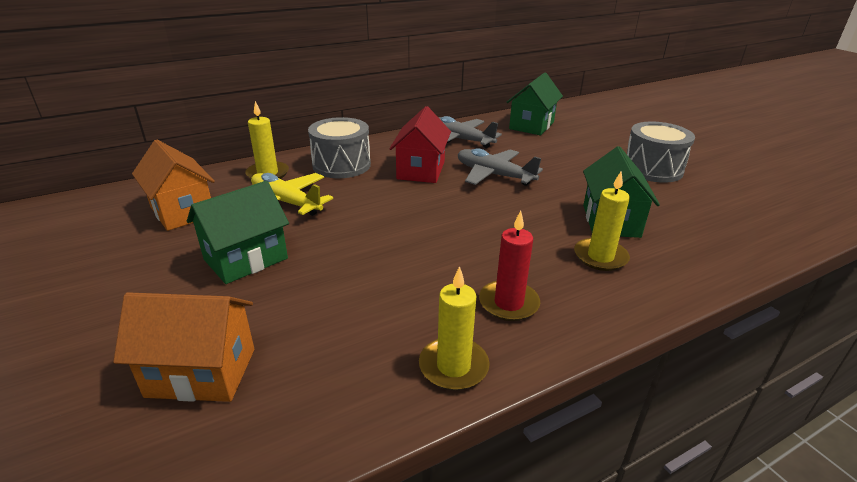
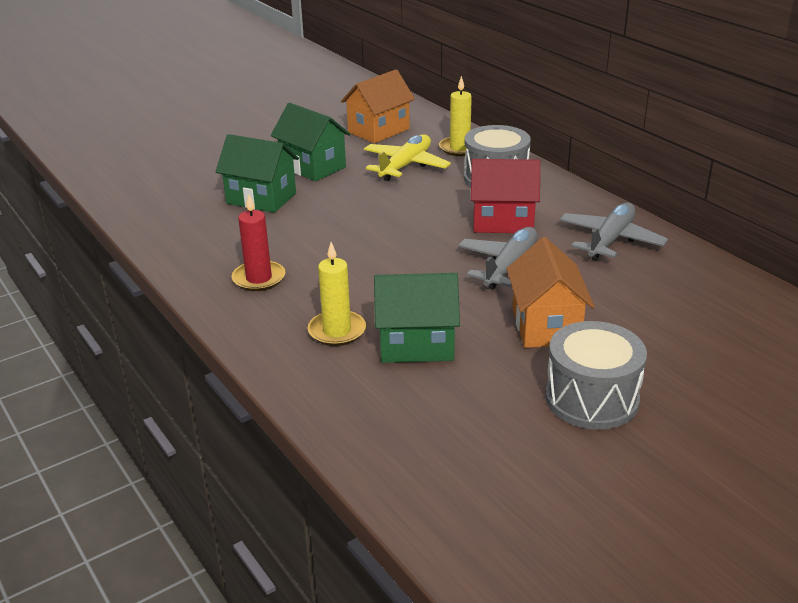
camera: 85 degrees right, 0 degrees up
(201, 372) = (192, 178): orange house -> orange house (545, 326)
(453, 366) = (187, 258): yellow candle -> none
(531, 125) = (707, 295): green house -> green house (261, 198)

